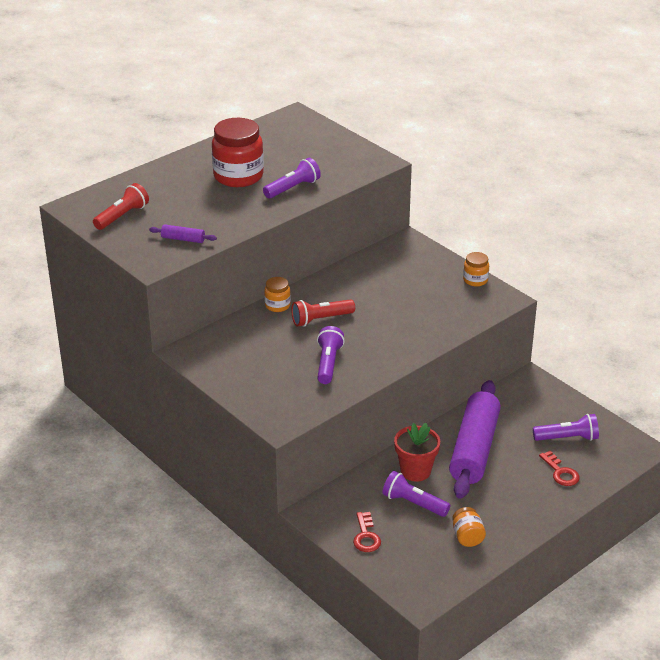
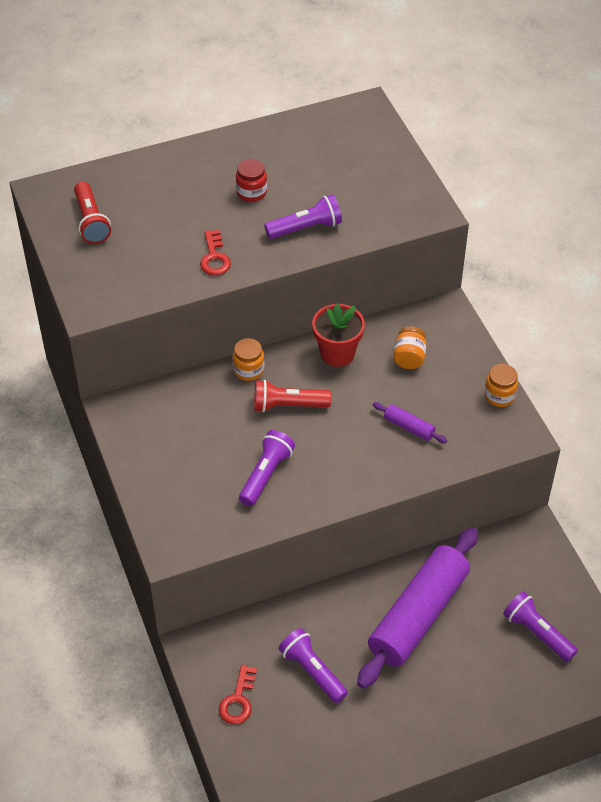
camera: 20 degrees right, 15 degrees up
(122, 216) = (91, 221): red flashlight -> red flashlight turned 105 degrees clockwise
(183, 239) = (142, 276): purple rolling pin -> purple rolling pin (409, 427)
(238, 176) = (251, 192): red jar -> red jar, size x0.49
(415, 471) = (336, 625): red flower pot -> red flower pot (337, 353)
(467, 537) = (351, 739): orange jar -> orange jar (409, 358)
(561, 472) = (504, 681): red key -> red key (214, 257)
(567, 438) = (537, 633): purple flashlight -> purple flashlight turned 150 degrees counterclockwise

